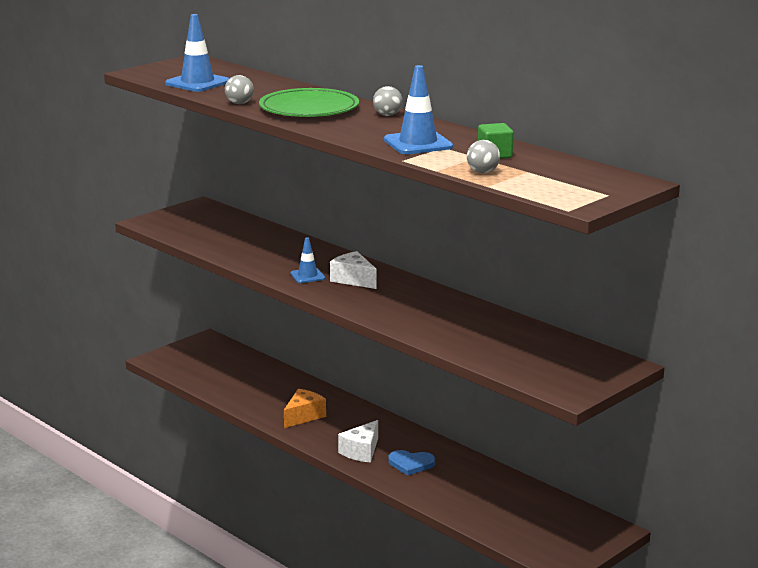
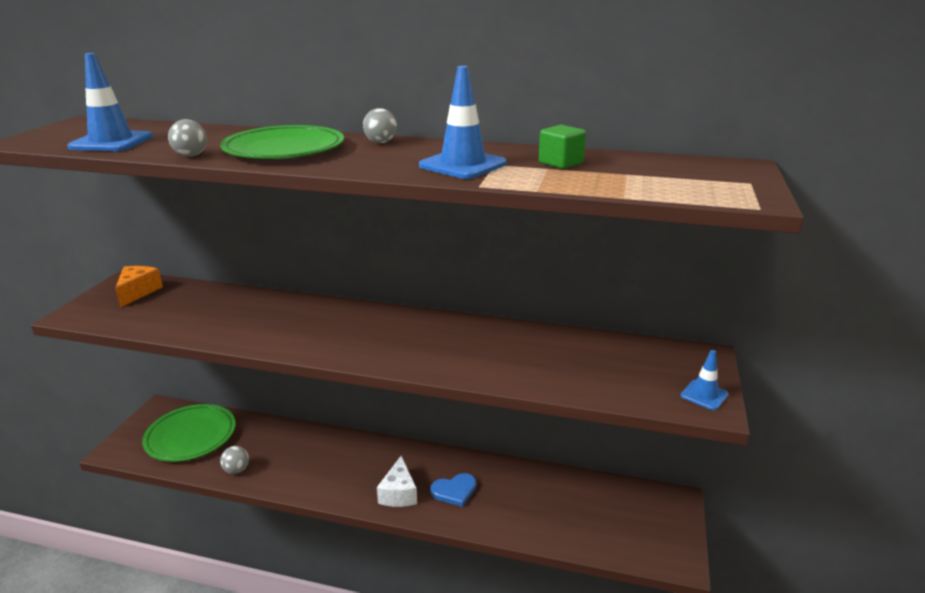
camera: 30 degrees left, 5 degrees up
(220, 366) = (191, 436): none -> green plate
(304, 416) = (313, 469): orange cheese -> orange cheese (138, 292)
(307, 276) = (309, 337): blue traffic cone -> blue traffic cone (704, 395)
(353, 280) = (360, 328): white cheese -> none
(482, 172) = (587, 183): grey ball -> grey ball (236, 470)

